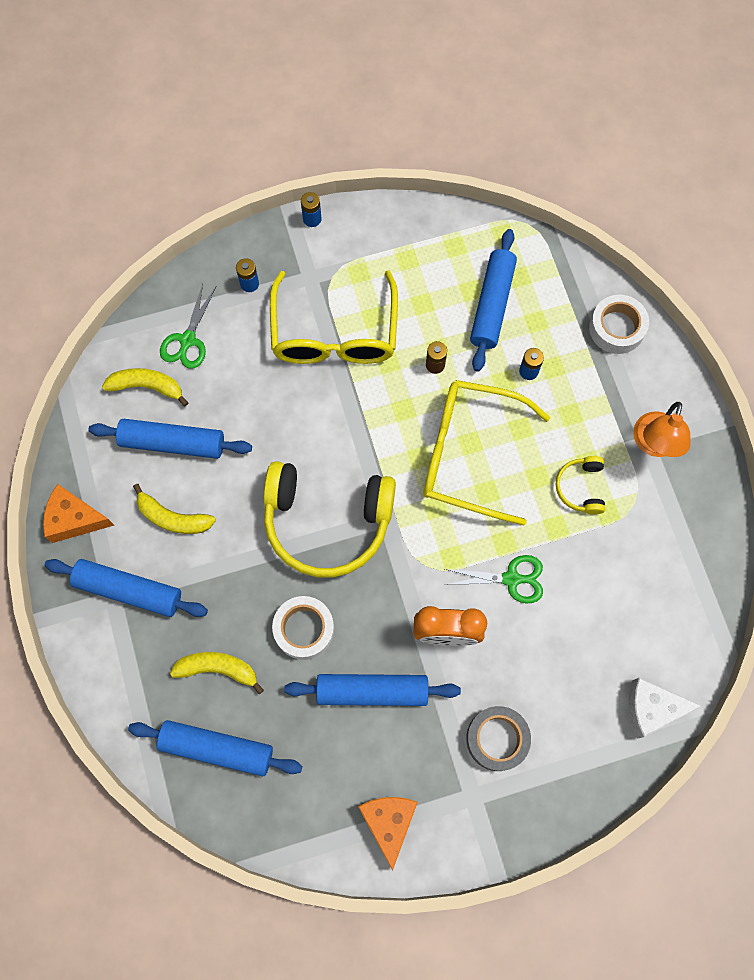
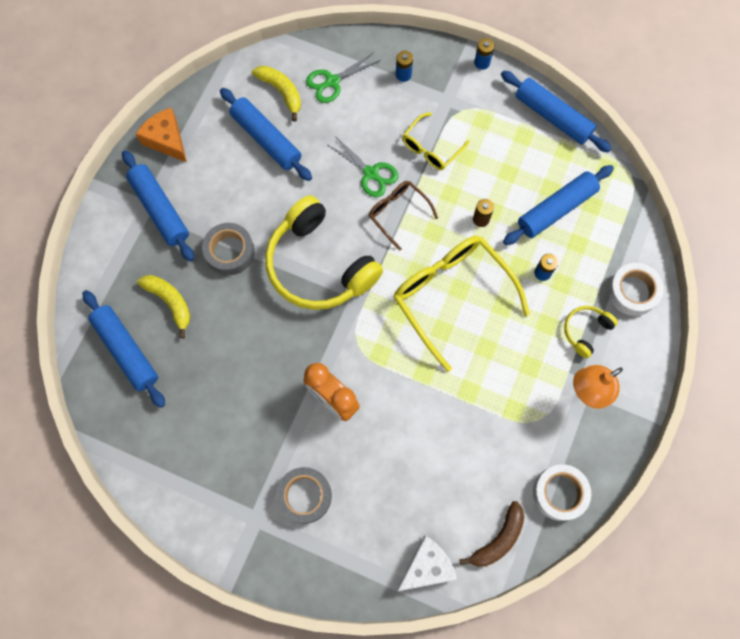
camera: 40 degrees right, 0 degrees up
(173, 518) = (225, 186): yellow banana -> none
(232, 576) = (230, 252): none -> grey tape
(304, 629) = (244, 321): white tape -> white tape (559, 493)
(334, 334) = (431, 148): yellow glasses -> yellow glasses, size x0.53
(356, 417) = (398, 213): none -> brown glasses
(372, 691) = (252, 396): blue rolling pin -> blue rolling pin (552, 116)
(388, 822) = (189, 488): orange cheese -> none
(511, 579) = (407, 400): green scissors -> green scissors (371, 173)
(581, 487) = (509, 379): yellow headphones -> yellow headphones (586, 331)
(652, 709) = (427, 566): white cheese -> white cheese turned 105 degrees clockwise
(689, 634) = (498, 539): none -> brown banana

